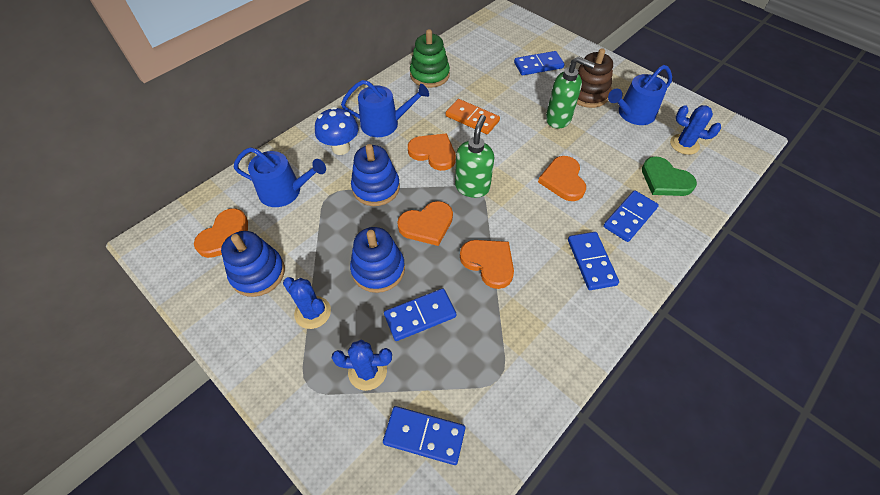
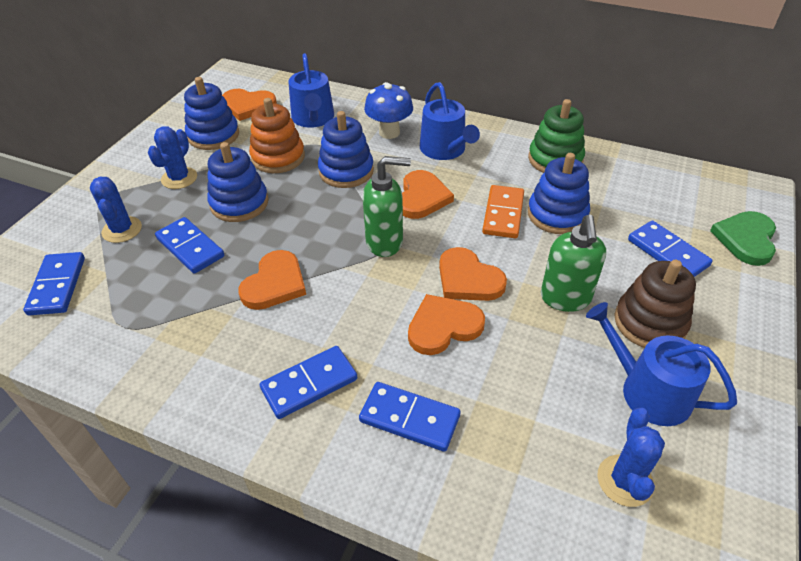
camera: 70 degrees right, 10 degrees down
(328, 229) = (278, 157): none -> orange stacking toy
(427, 225) = (311, 221): orange heart -> orange heart (468, 279)
(485, 95) = (557, 214): none -> blue stacking toy
(665, 180) = (516, 458): green heart -> green heart (745, 239)

